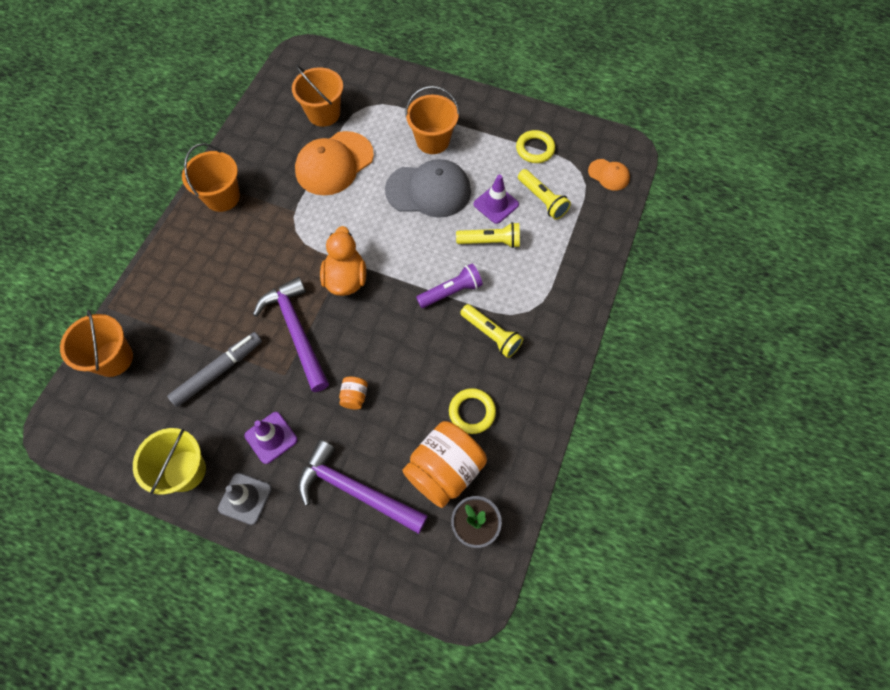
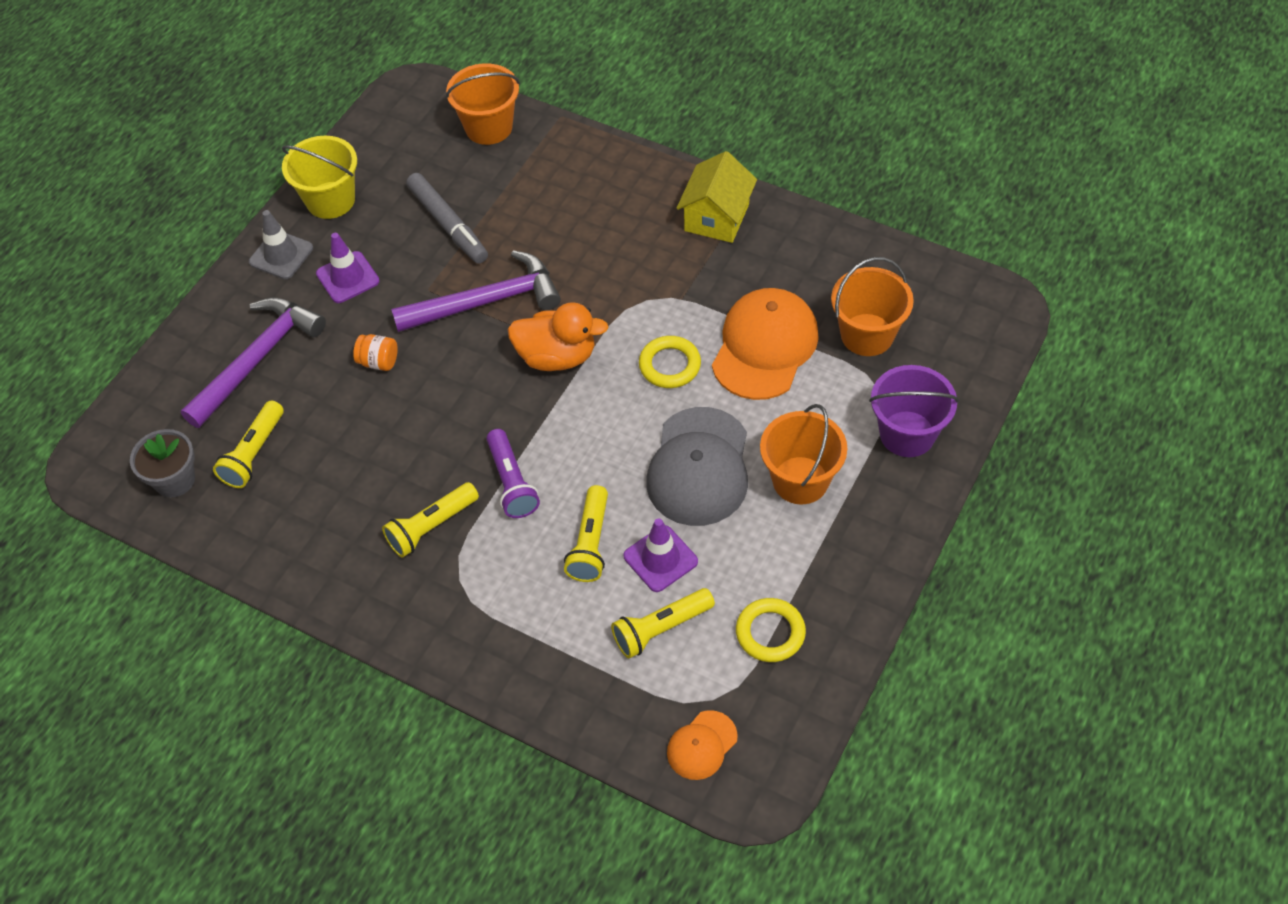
camera: 100 degrees right, 10 degrees down
(222, 197) = (716, 217): orange bucket -> yellow house
(334, 163) = (764, 347): orange cap -> orange cap turned 60 degrees clockwise
(396, 93) = (907, 434): none -> purple bucket
(444, 470) = (254, 453): orange jar -> yellow flashlight
(472, 412) = (322, 491): yellow ring -> yellow ring (670, 365)

